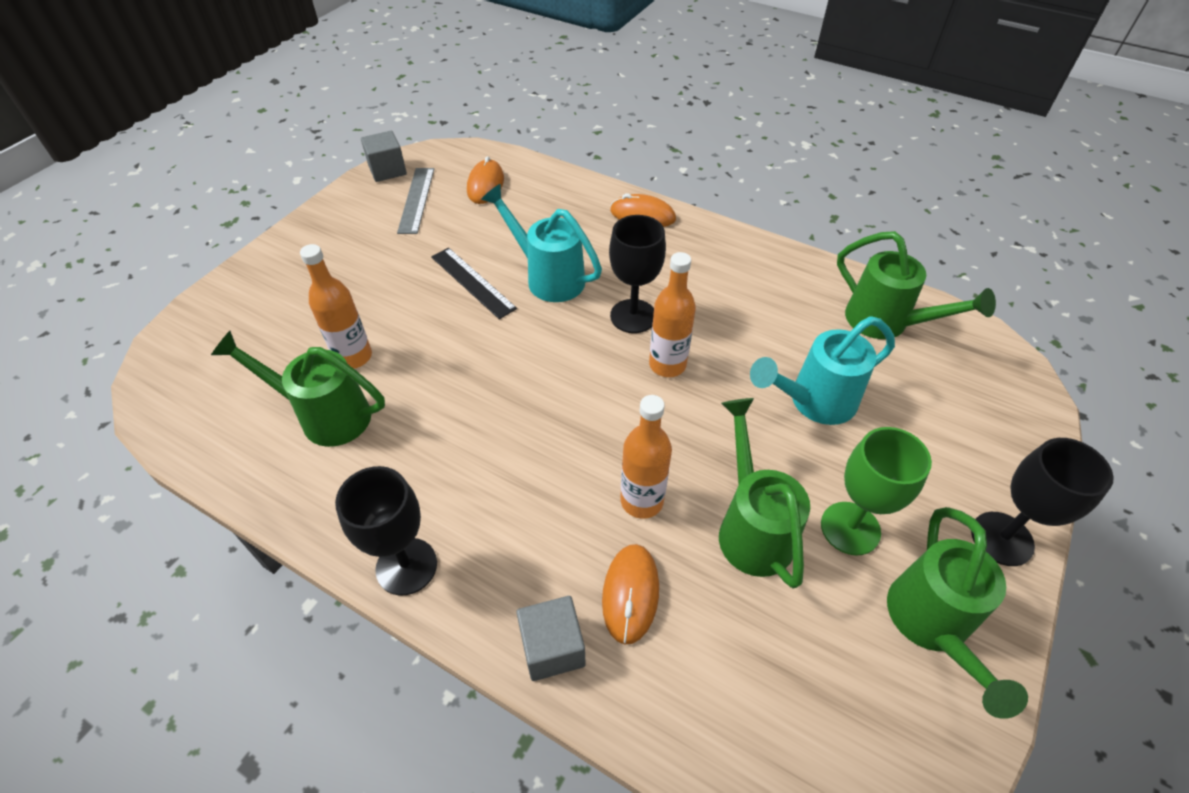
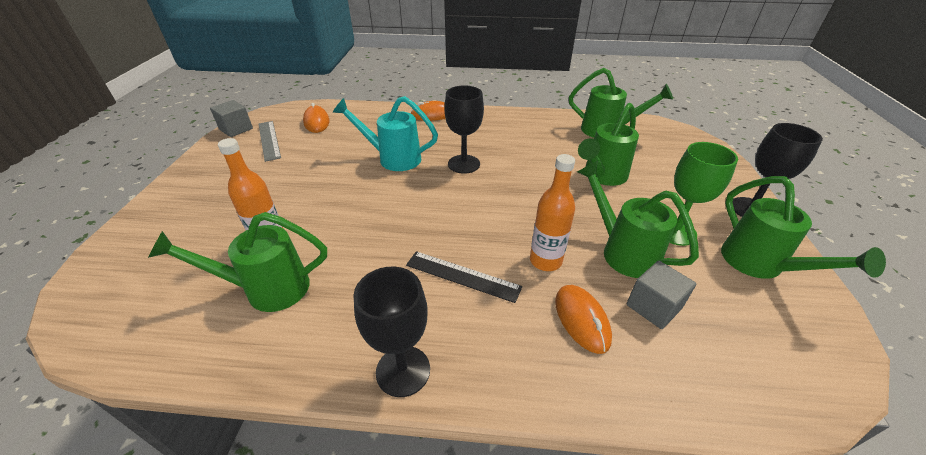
camera: 25 degrees left, 10 degrees down
(473, 282) = (341, 174): black ruler -> black ruler (462, 276)
(552, 647) = (556, 379): grey cube -> grey cube (653, 306)
(667, 365) = (504, 182): orange bottle -> none
(813, 402) = (601, 176): turquoise watering can -> green watering can

